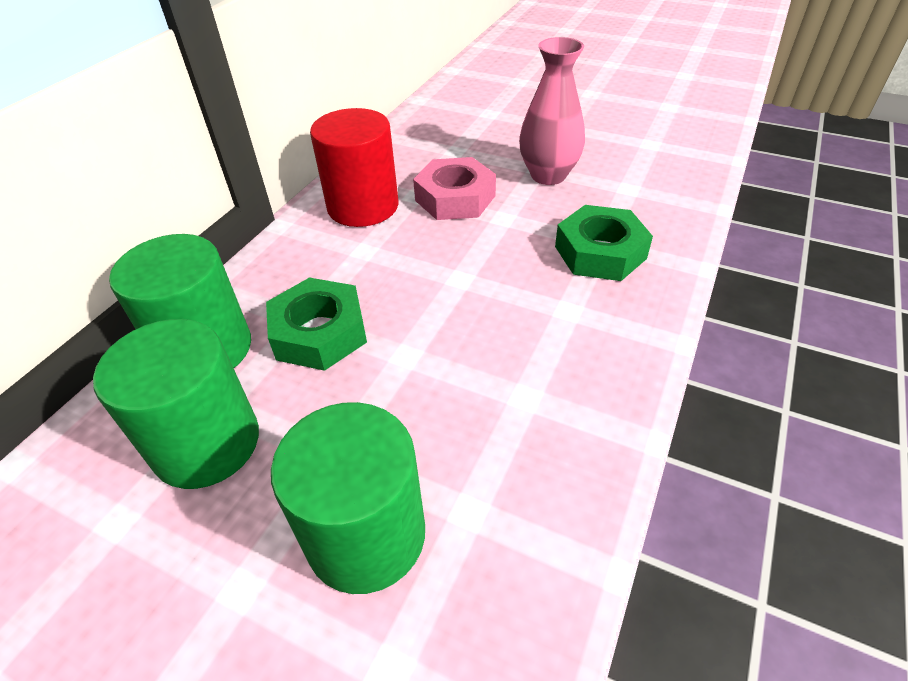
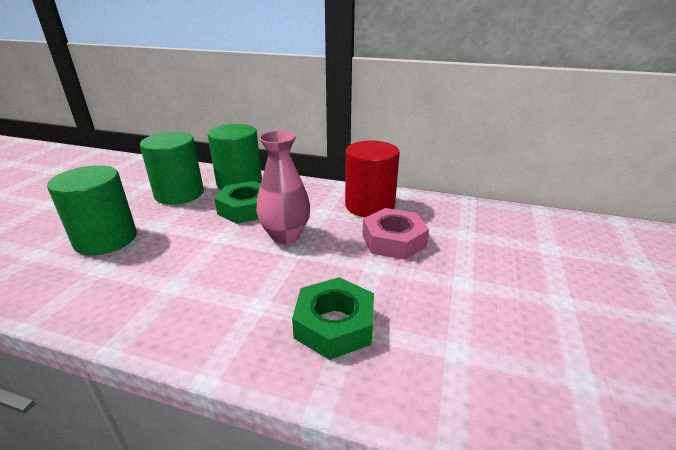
camera: 80 degrees right, 15 degrees down
(548, 175) = (453, 289): pink vase -> pink vase (285, 235)

